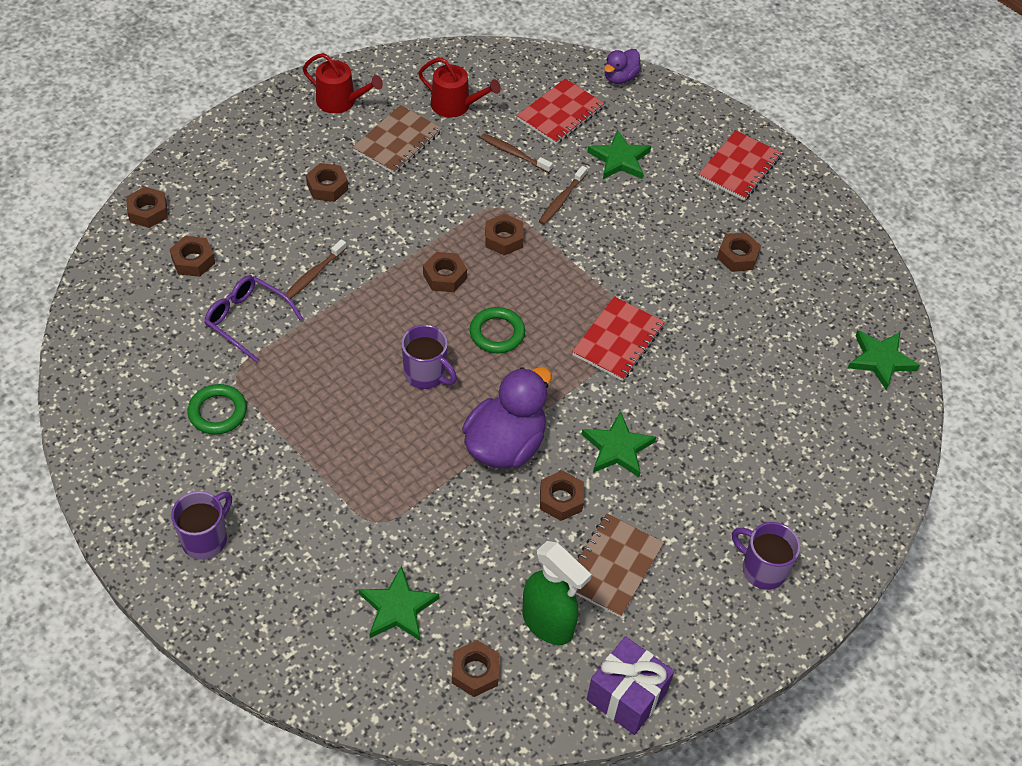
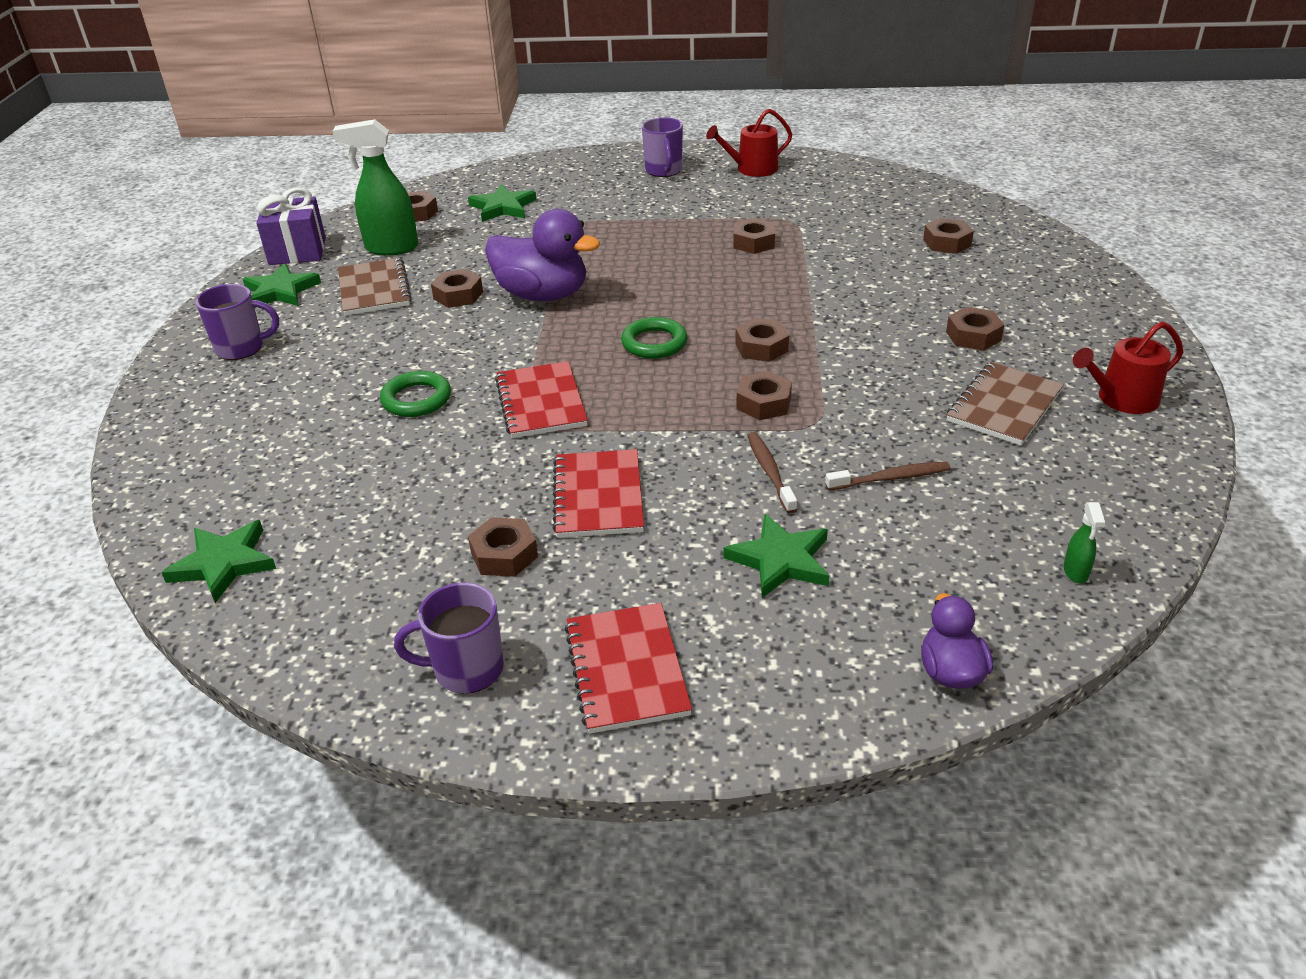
camera: 140 degrees right, 15 degrees down
(148, 212) = (1039, 243): brown nut -> brown nut (753, 242)
(218, 412) = (764, 204): green ring -> green ring (416, 399)
(247, 320) = (842, 242): purple glasses -> none
(314, 275) = (856, 286): brown toothbrush -> none
(397, 141) = (1004, 406): brown notebook -> brown notebook turned 45 degrees clockwise
(426, 374) = (666, 291): purple mug -> purple mug (466, 669)
(455, 105) = (1033, 478): red watering can -> red watering can (752, 169)
(505, 445) = (543, 295): purple duck -> purple duck turned 60 degrees counterclockwise
(514, 67) = (1075, 572): none -> green spray bottle
(560, 113) = (928, 559): red notebook -> red notebook (598, 496)
(617, 448) = (448, 341): green star -> green star (281, 291)

